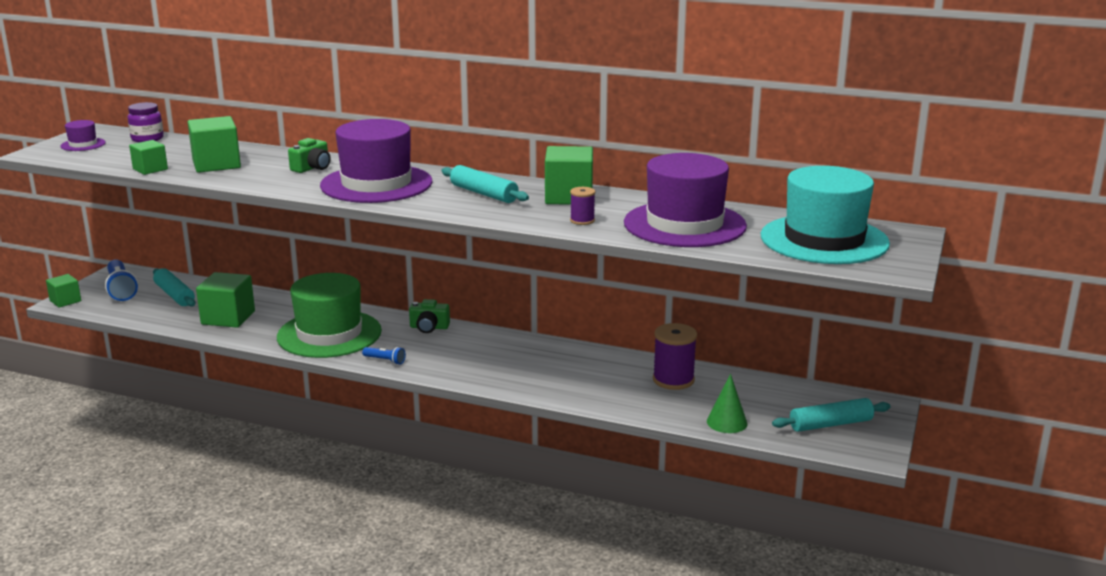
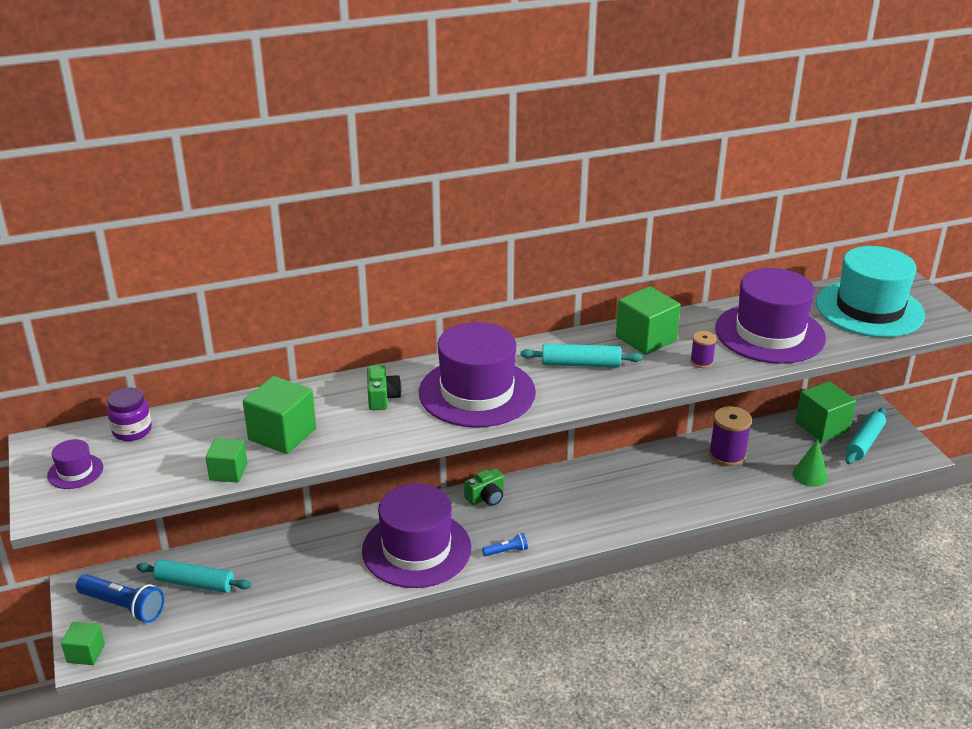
camera: 40 degrees left, 10 degrees up
(228, 318) = (295, 581): green cube -> green cube (822, 426)
(329, 334) = (416, 549): green hat -> purple hat

